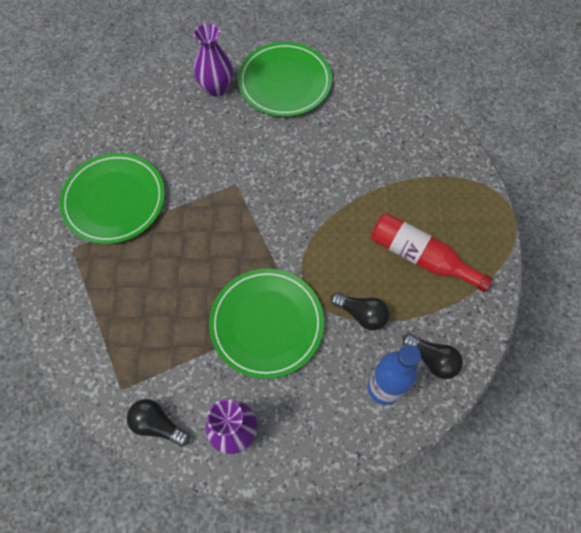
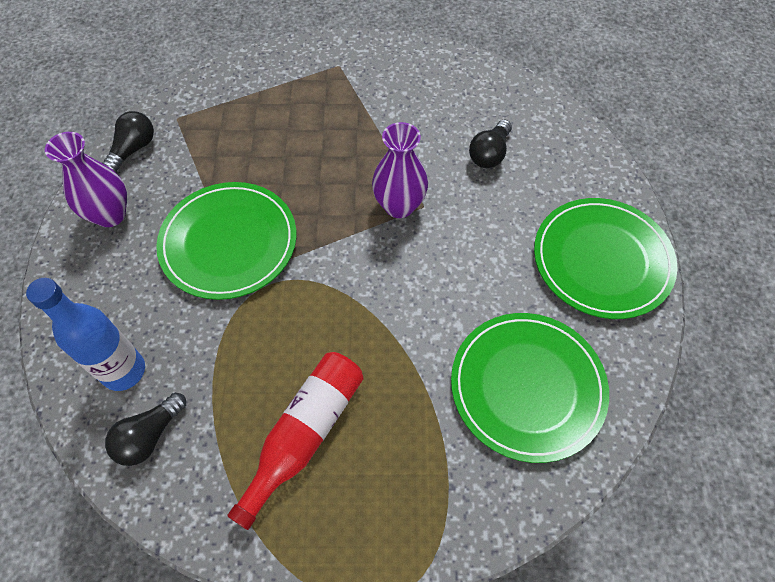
camera: 90 degrees right, 5 degrees down
(114, 200) = (398, 93): green plate -> green plate (527, 387)
(216, 88) = (576, 179): purple vase -> purple vase (399, 206)
(361, 314) = (227, 349): black light bulb -> black light bulb (489, 153)

